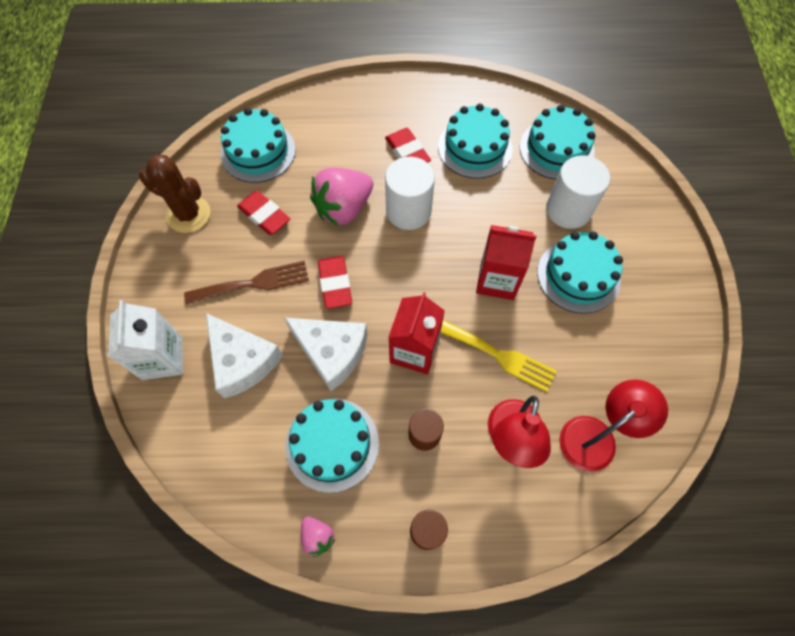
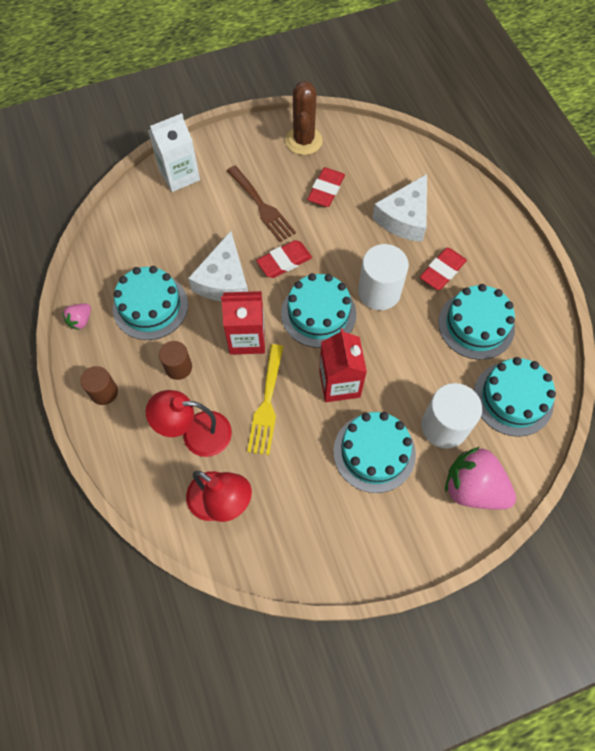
camera: 70 degrees right, 0 degrees up
(242, 361) = (195, 224): white cheese -> white cheese (404, 217)
(258, 152) = (385, 162): turquoise cake -> turquoise cake (318, 313)
(343, 208) = (358, 242): pink strawberry -> pink strawberry (473, 488)

